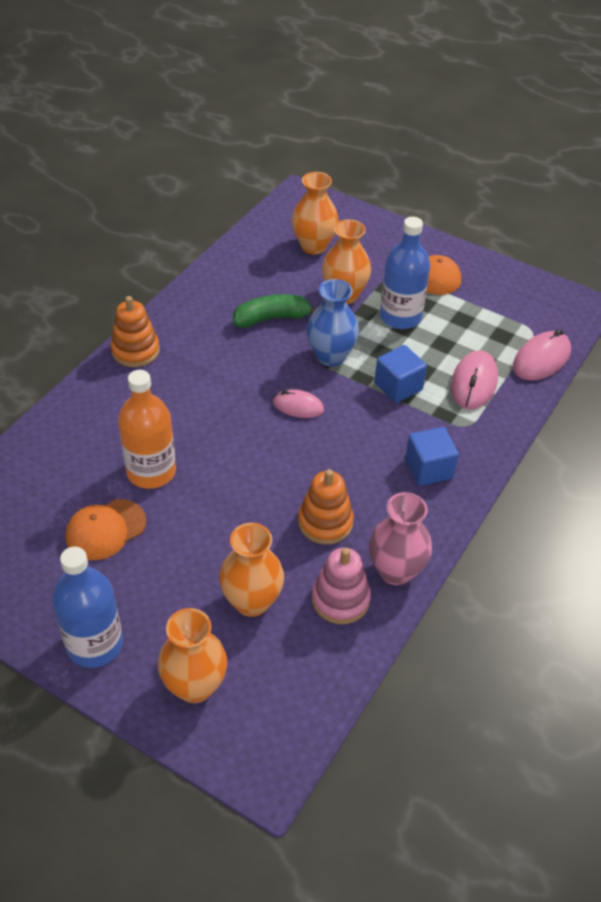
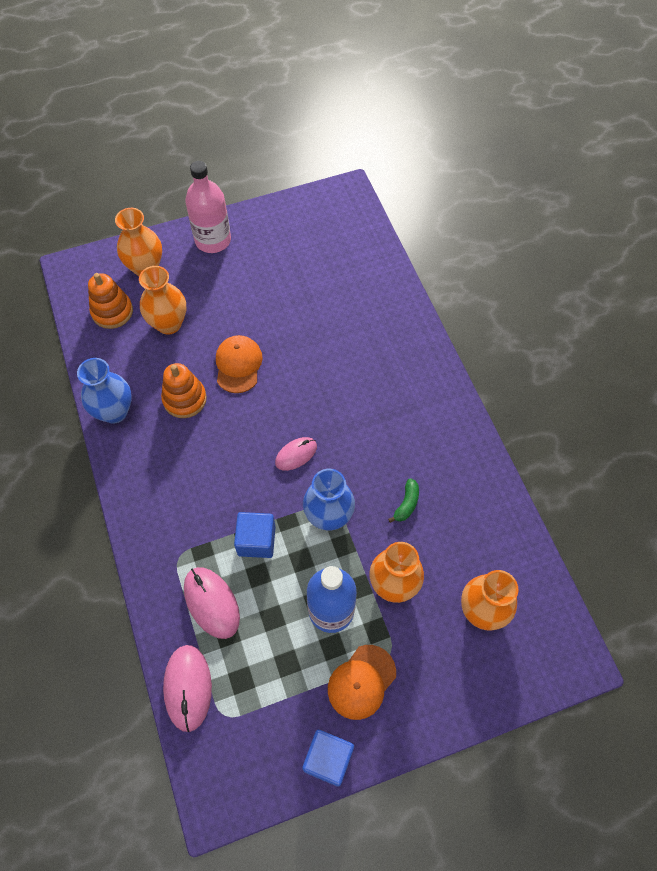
camera: 130 degrees right, 15 degrees up
(95, 644) = (213, 240): blue bottle -> pink bottle
(105, 530) = (286, 283): orange cap -> orange cap (238, 365)
(135, 351) = (440, 386): orange stacking toy -> orange stacking toy (112, 312)
(151, 471) = (312, 330): orange bottle -> none
(272, 318) = (406, 504): green banana -> green banana, size x0.58
(340, 599) = (126, 368): pink stacking toy -> none
(396, 571) = (114, 411): pink vase -> blue vase
(429, 468) = (166, 496): blue cube -> blue cube (328, 759)

